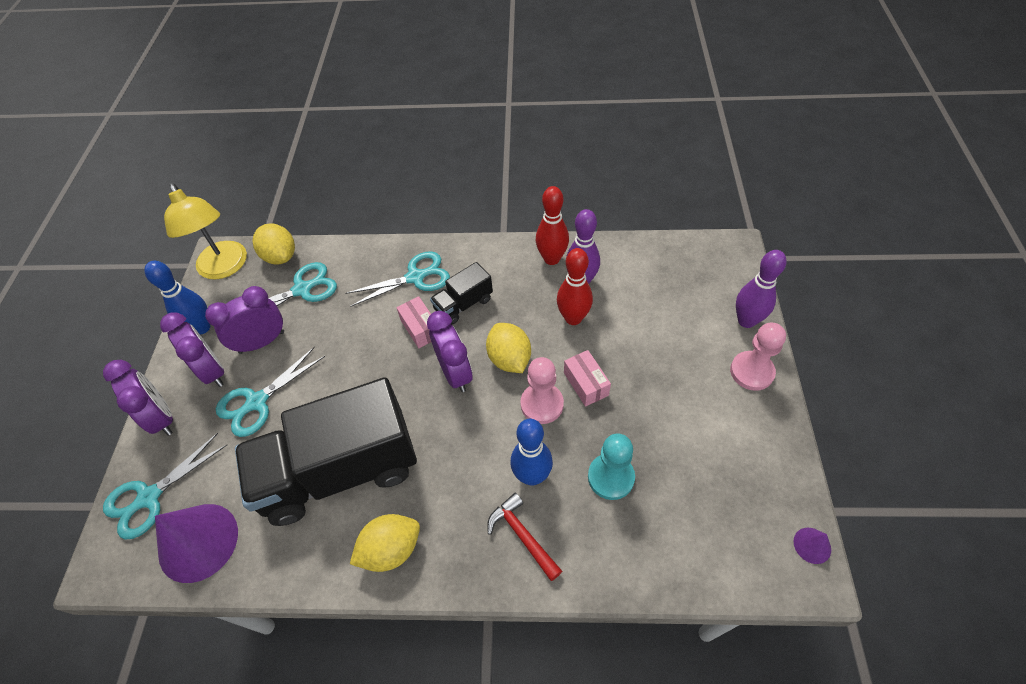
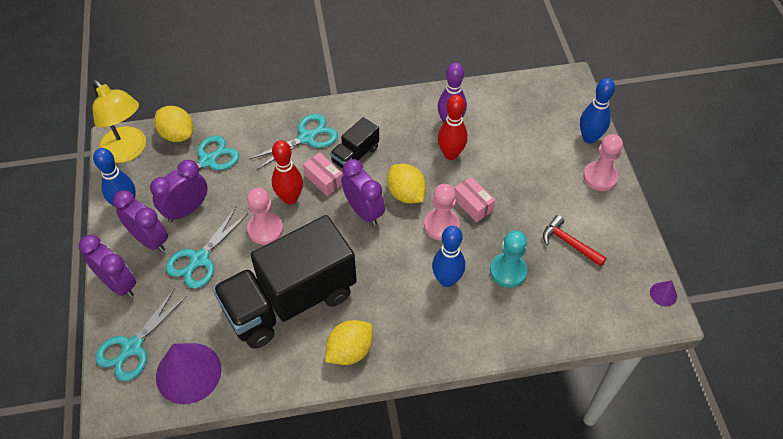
camera: 15 degrees left, 0 degrees up
(339, 377) = (265, 229): none -> pink pawn
(522, 536) = (450, 323): red hammer -> red hammer (569, 243)
(552, 259) = (421, 107): red bowling pin -> red bowling pin (290, 198)
(746, 321) = (589, 138): purple bowling pin -> blue bowling pin

